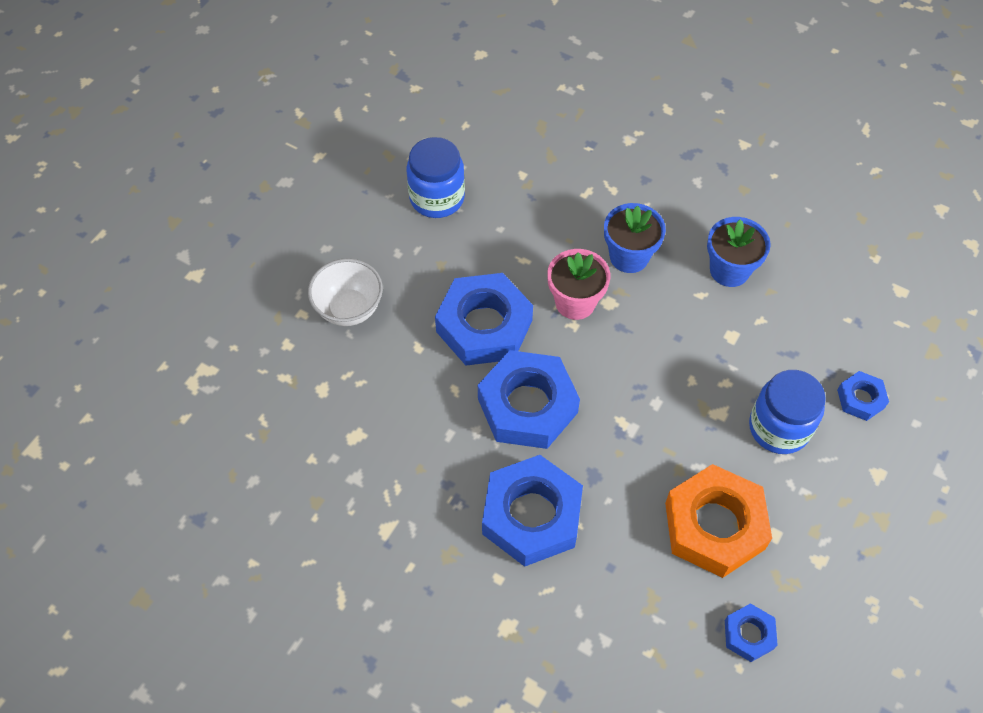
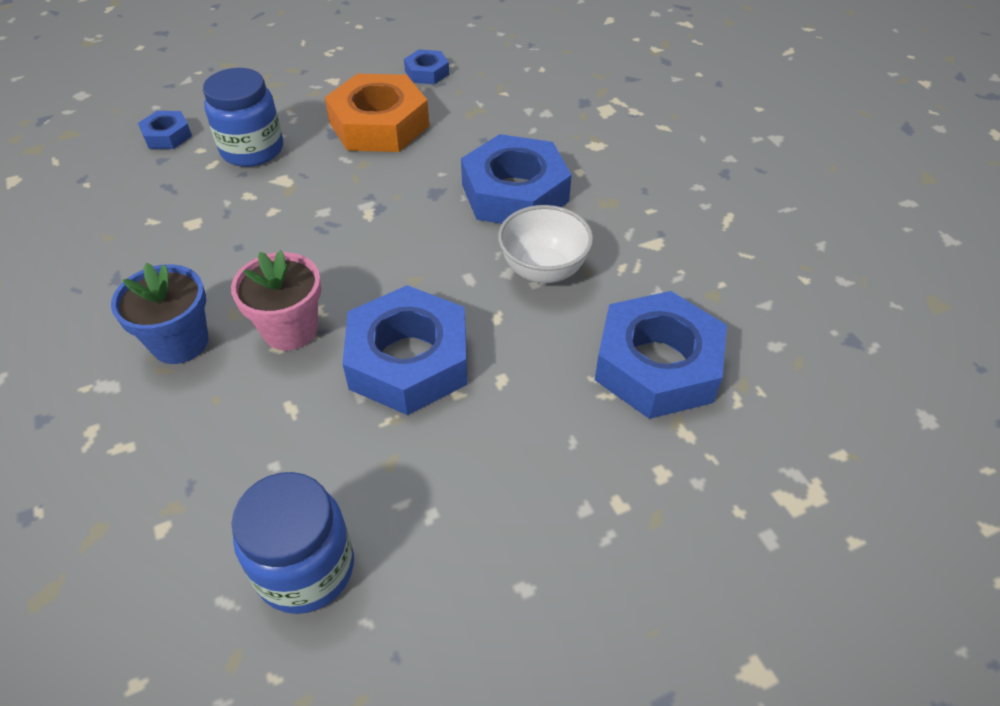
camera: 145 degrees left, 10 degrees down
(349, 309) = (551, 473): white bowl -> white bowl (543, 270)
(527, 406) = (438, 267): blue nut -> blue nut (657, 365)
(729, 270) = (111, 273): blue flower pot -> none

